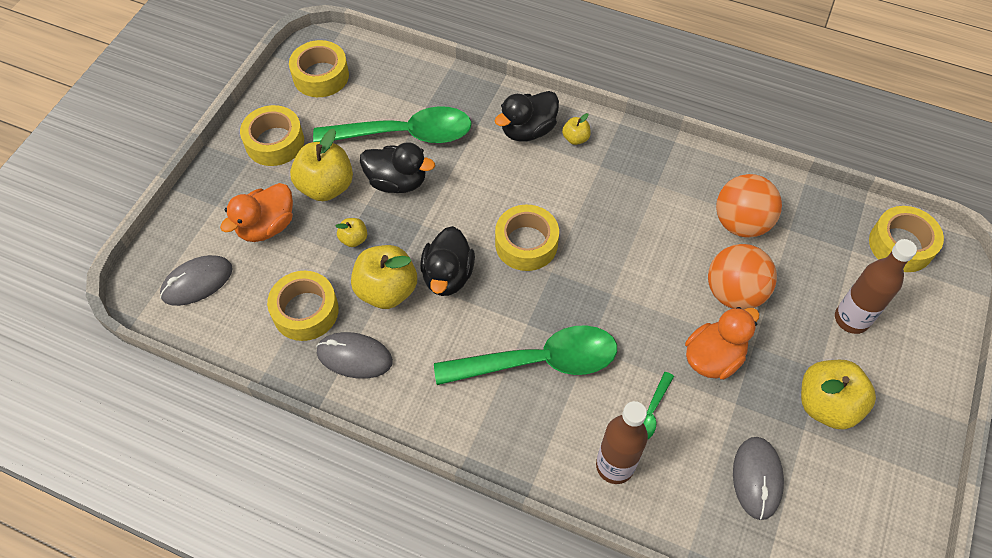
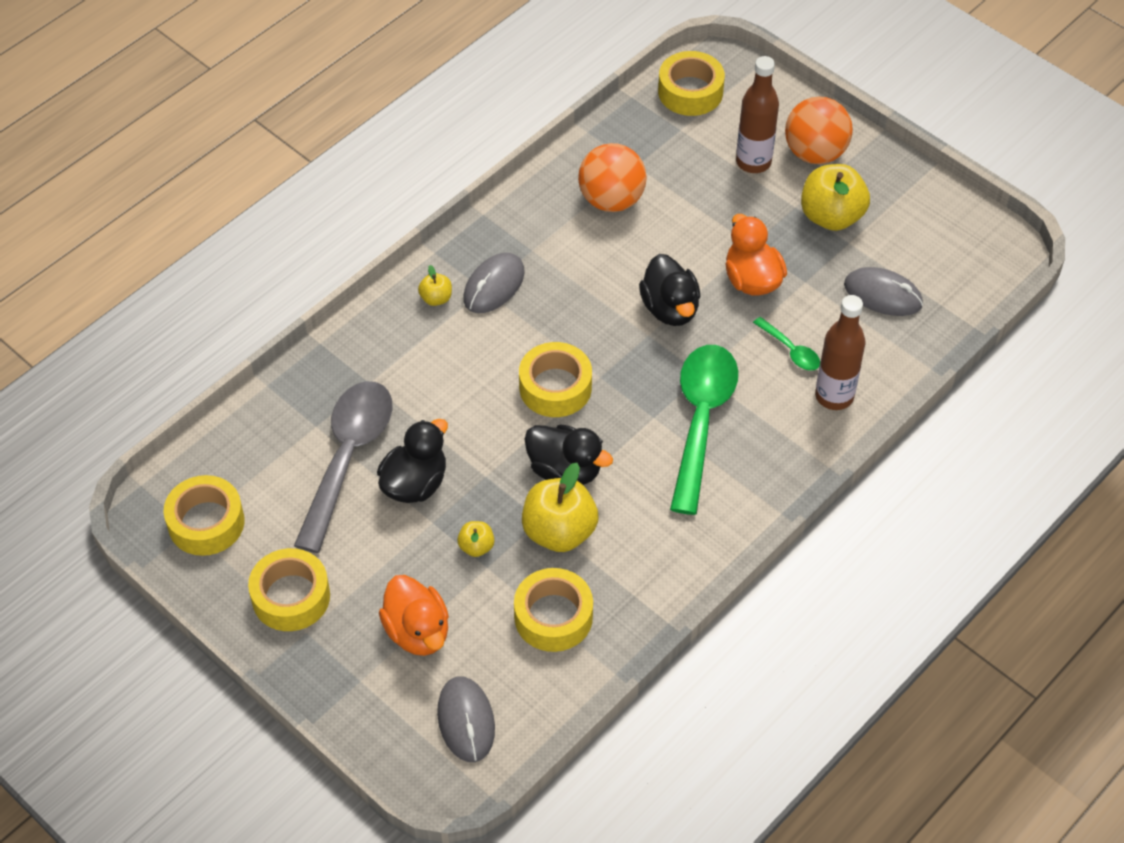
camera: 70 degrees left, 5 degrees down
(326, 186) = (387, 557): yellow apple -> none
(354, 357) = (631, 583): grey mouse -> grey mouse (494, 286)
(405, 134) = (348, 457): green spoon -> grey spoon
(528, 130) = (402, 338): black duck -> black duck (670, 308)
(734, 293) = (688, 237): orange ball -> orange ball (815, 153)

